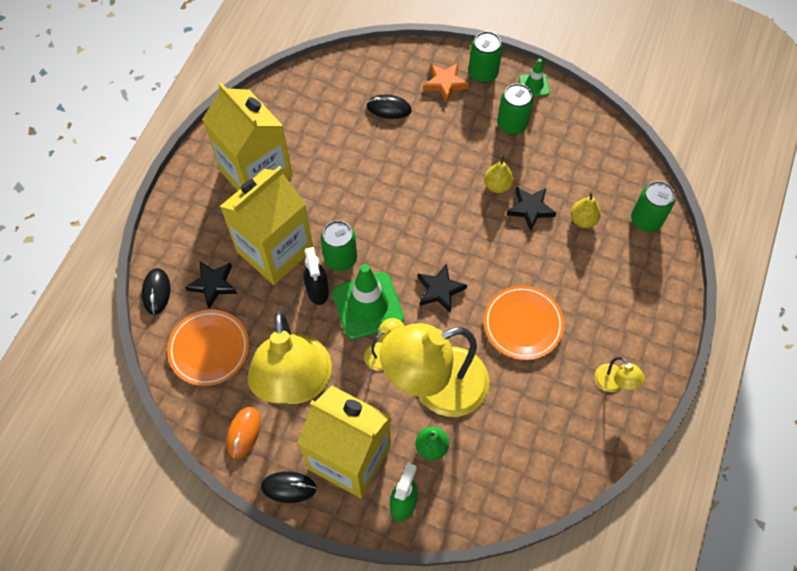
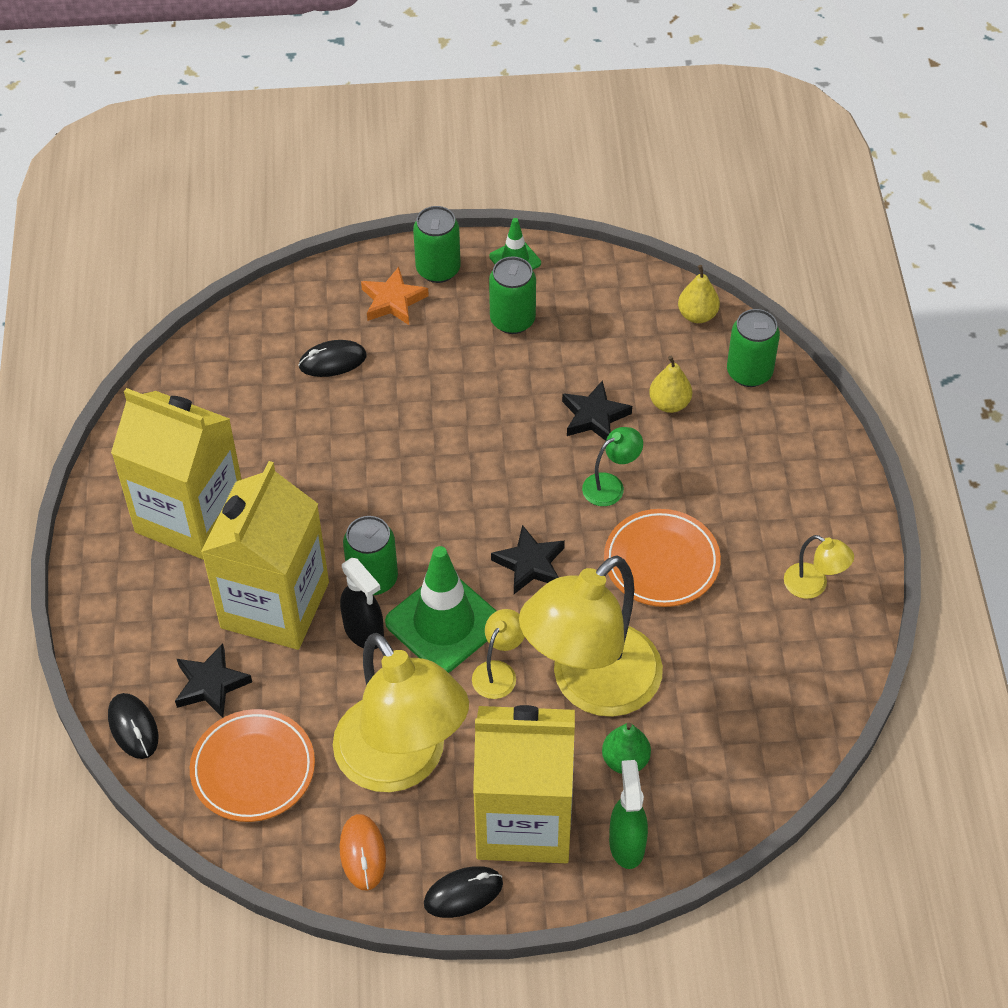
camera: 25 degrees left, 10 degrees down
(497, 185) = (535, 404): yellow pear -> yellow pear (697, 315)
(517, 259) = (610, 485): none -> green lamp

